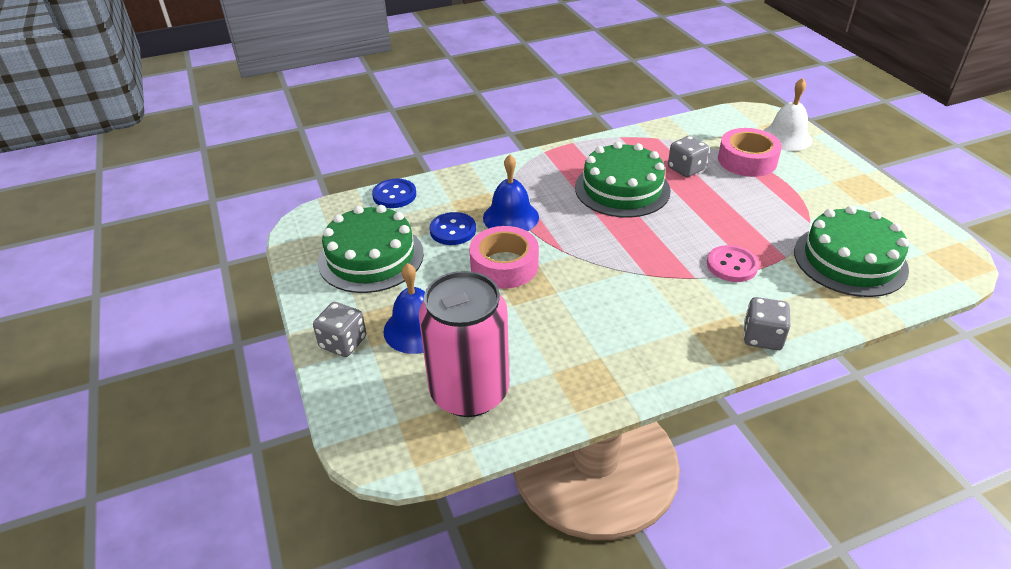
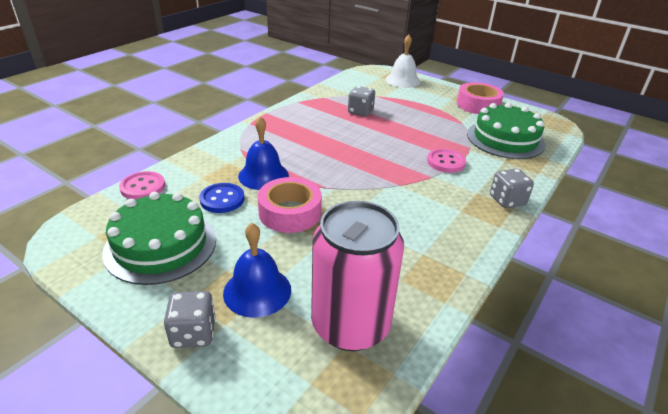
camera: 35 degrees left, 5 degrees down
(394, 195) = (143, 187): blue button -> pink button
(622, 189) = (330, 134): green cake -> none
(747, 160) = (393, 98): pink tape -> pink tape (478, 105)

